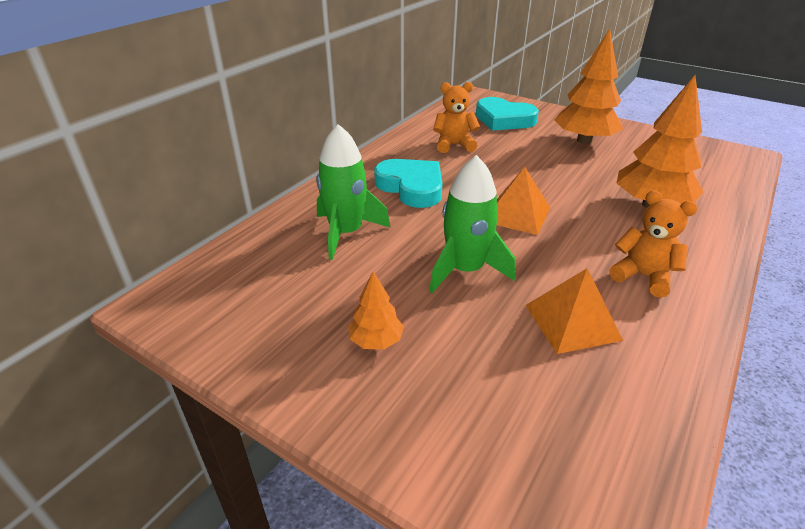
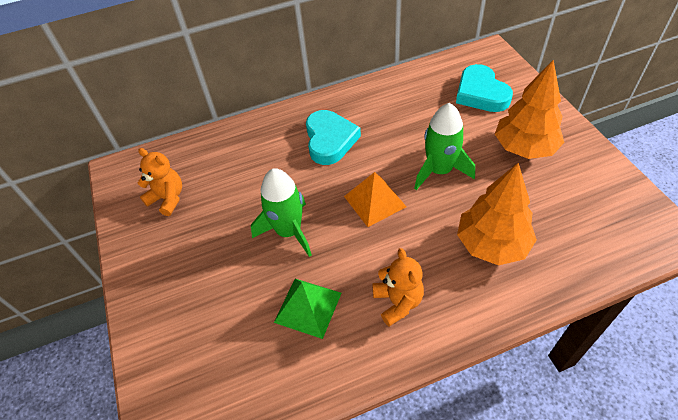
camera: 40 degrees right, 15 degrees up
(346, 233) = (250, 163): green rocket -> green rocket (439, 171)
(376, 341) = (191, 254): orange tree -> none
(454, 145) = (405, 108): orange teddy bear -> orange teddy bear (168, 198)
(572, 322) = (308, 307): orange pyramid -> green pyramid

